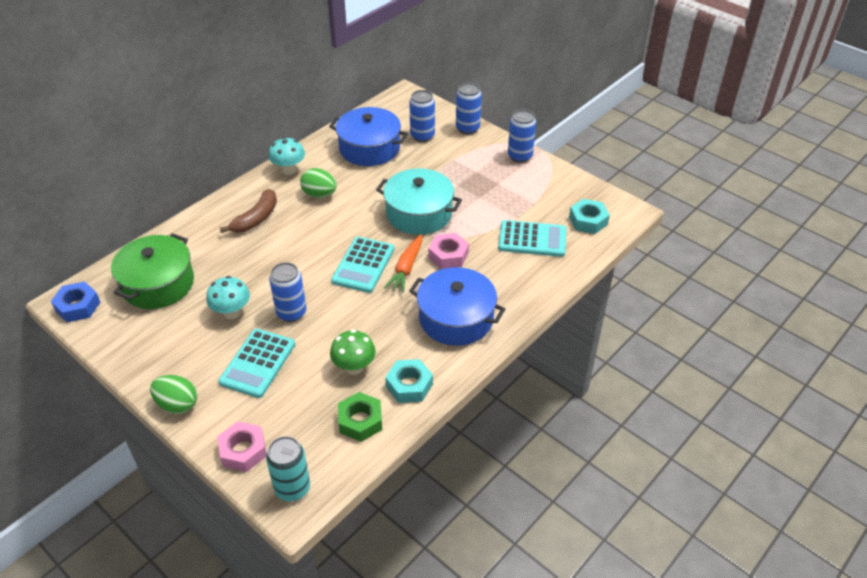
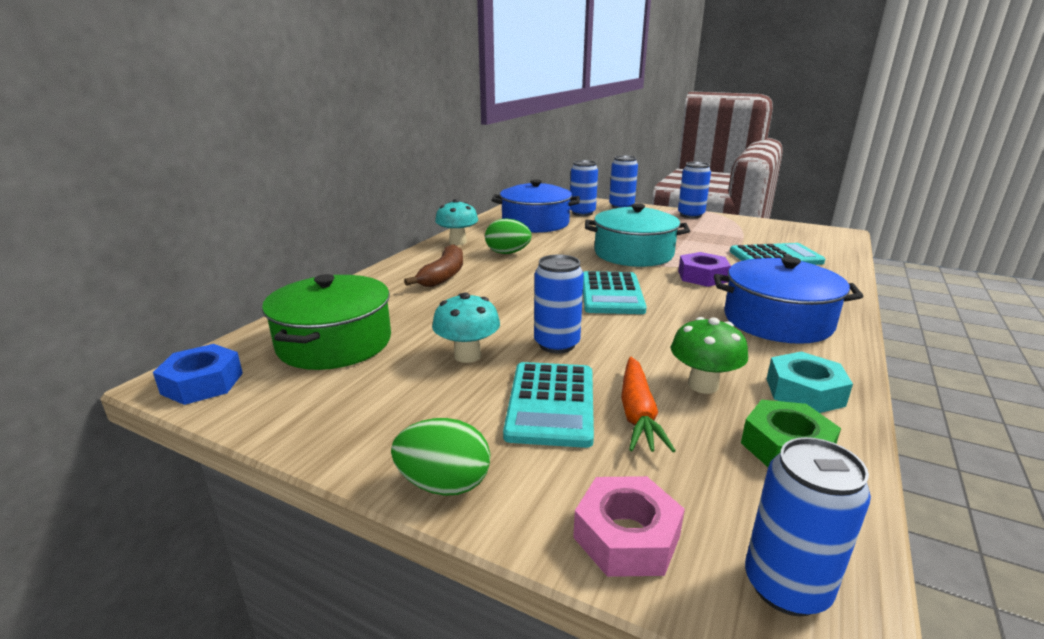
camera: 15 degrees left, 20 degrees down
(292, 488) = (786, 586): turquoise can -> blue can
(406, 268) = (666, 290): orange carrot -> orange carrot (637, 413)
(448, 255) = (702, 276): pink nut -> purple nut
(588, 221) = (811, 241): turquoise nut -> none

